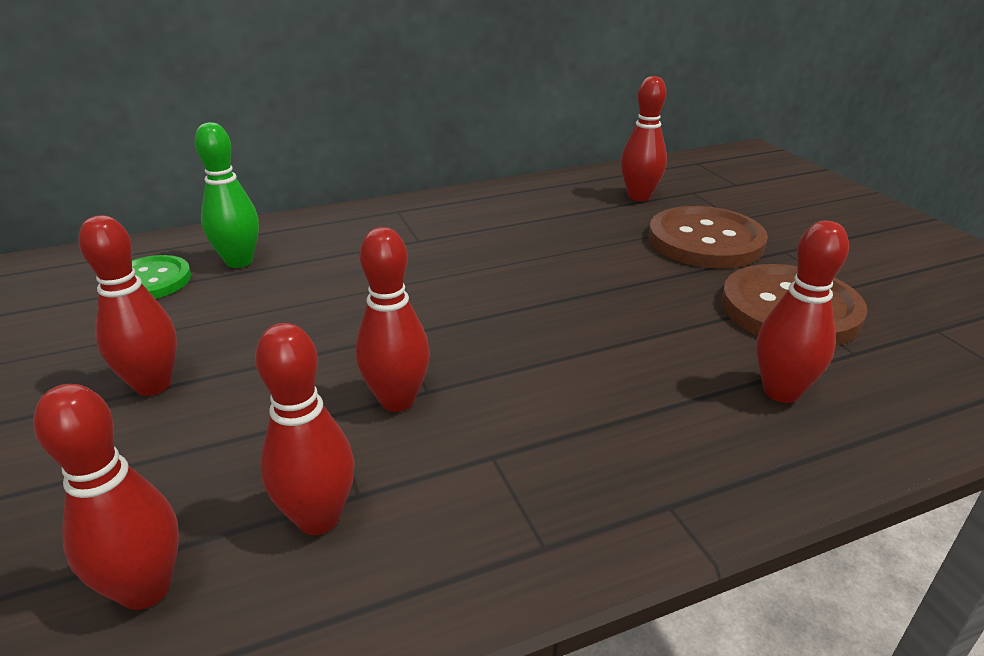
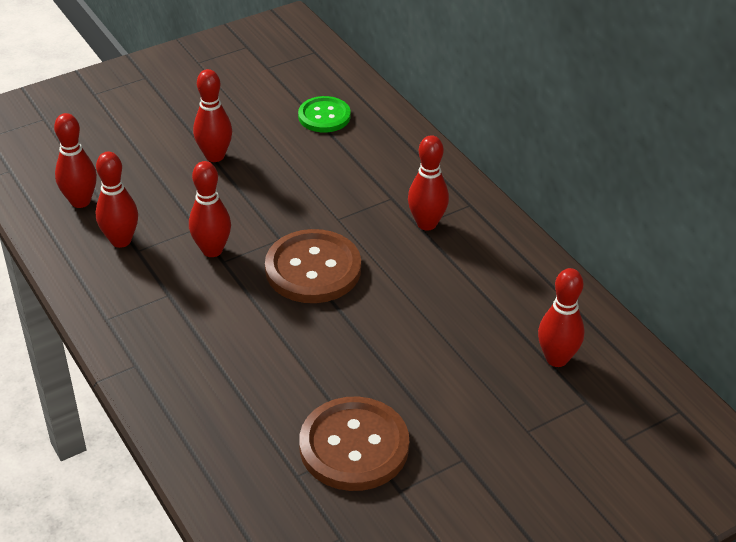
camera: 80 degrees right, 10 degrees up
(239, 261) = (359, 145): green bowling pin -> none
(705, 241) = (468, 403): brown button -> brown button (313, 269)
(781, 392) = (241, 425): red bowling pin -> red bowling pin (426, 224)

